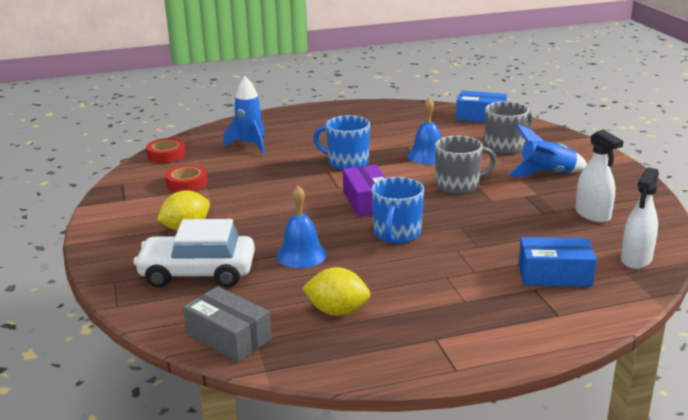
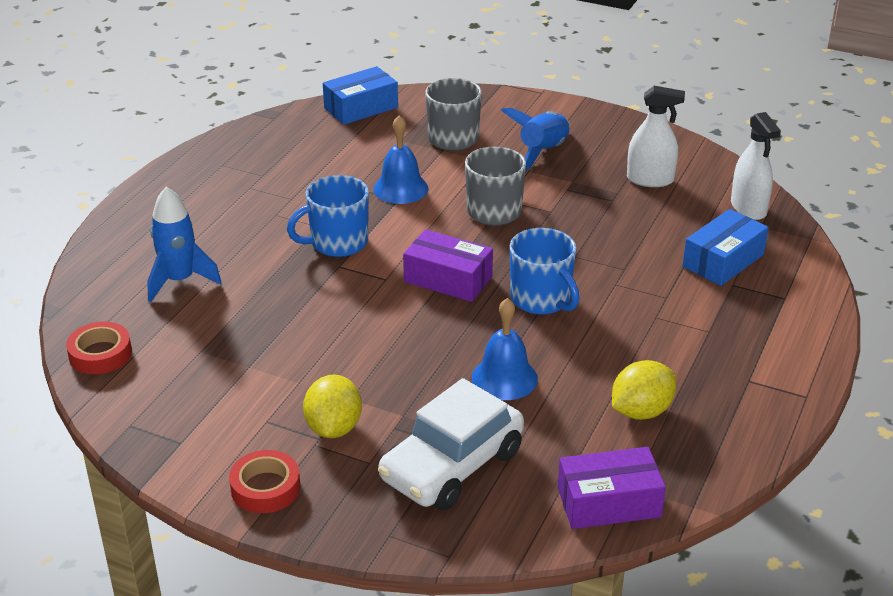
camera: 50 degrees left, 10 degrees up
(186, 183) = (213, 375): red tape -> red tape (265, 488)
(228, 337) = (609, 502): grey box -> purple box

